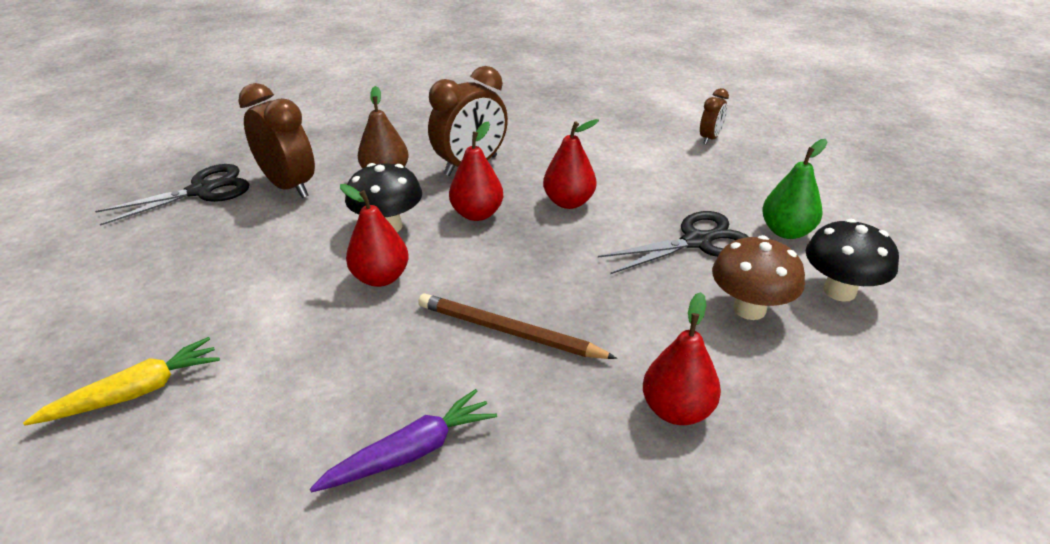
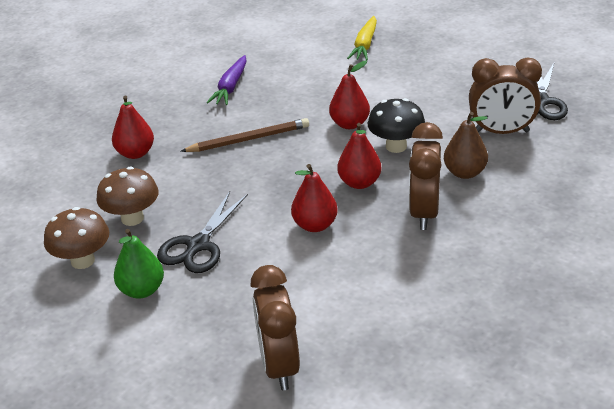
camera: 140 degrees right, 0 degrees up
(710, 138) = (279, 365): brown clock -> brown clock, size x1.89
(839, 291) = (82, 261): black mushroom -> brown mushroom

